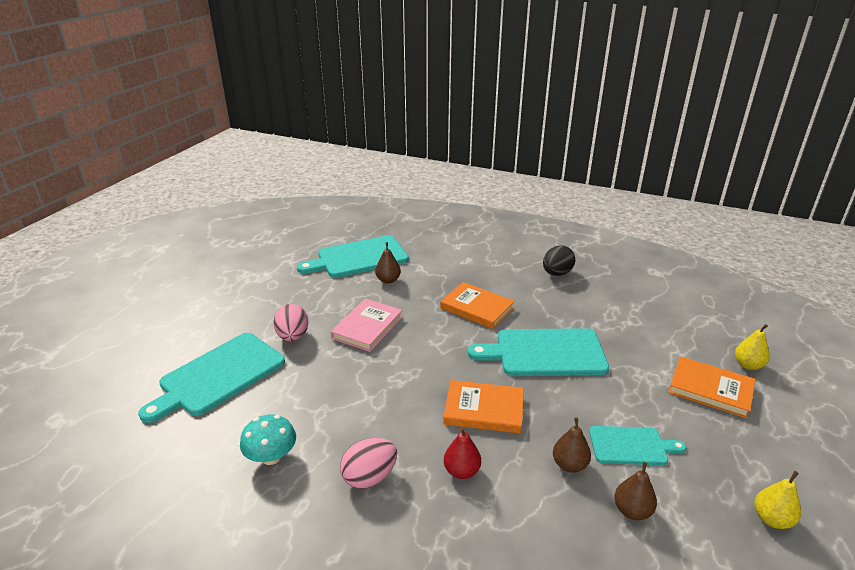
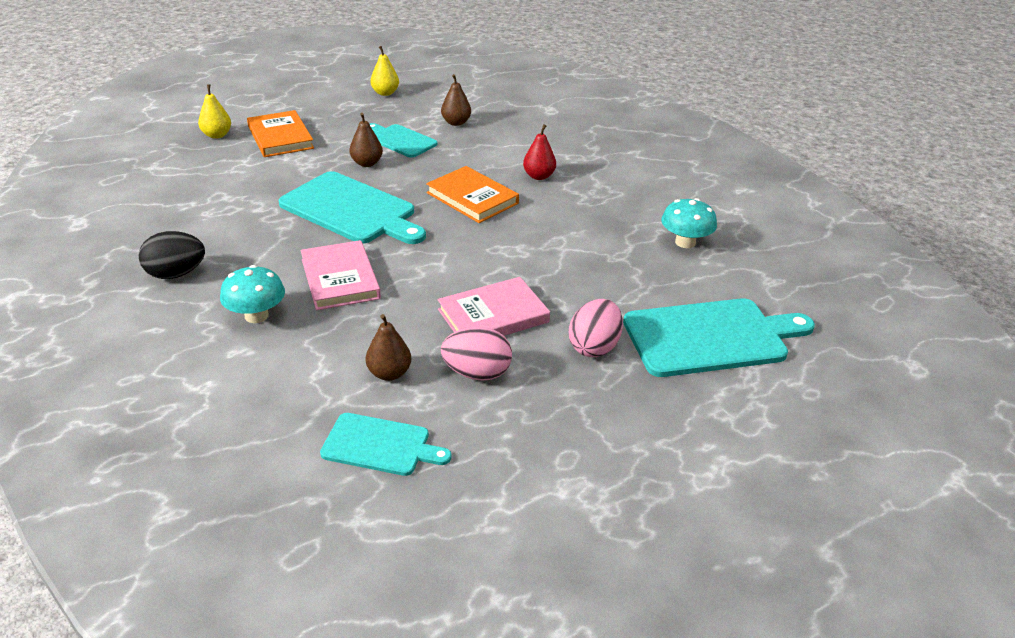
camera: 145 degrees left, 5 degrees up
(359, 258) = (380, 445): turquoise cutting board -> turquoise cutting board, size x0.57
(369, 477) = (612, 200): pink egg -> pink egg (477, 373)
(477, 308) = (340, 279): orange book -> pink book
(485, 275) = (256, 316): none -> turquoise mushroom
(569, 465) = (459, 150): brown pear -> brown pear (367, 163)

